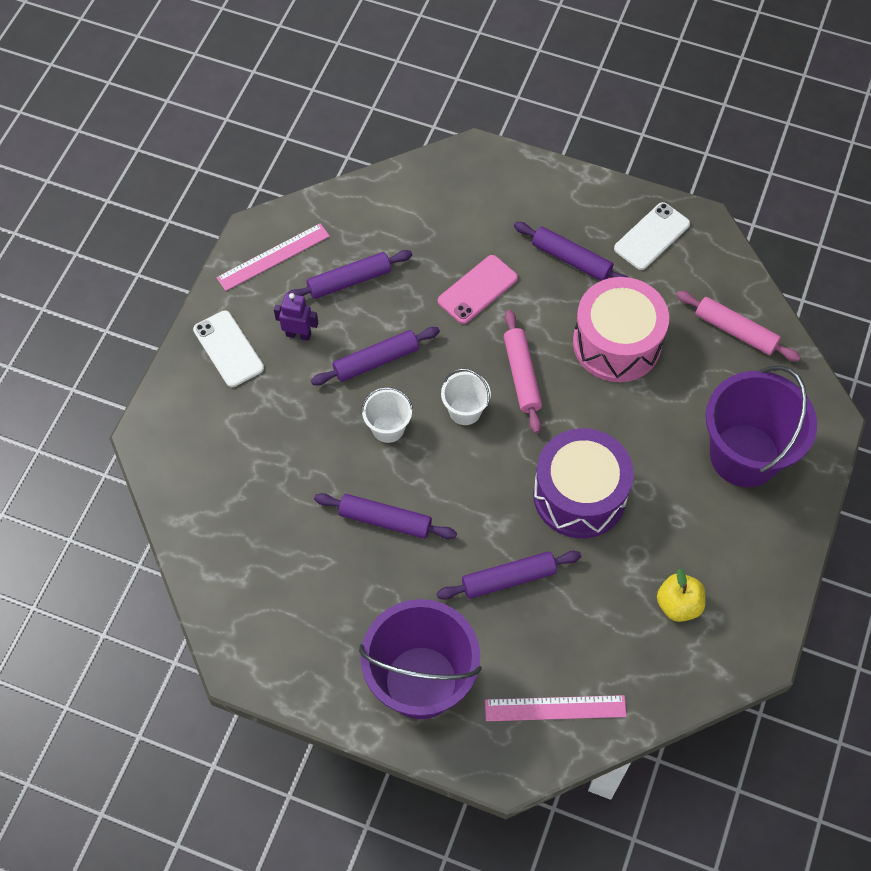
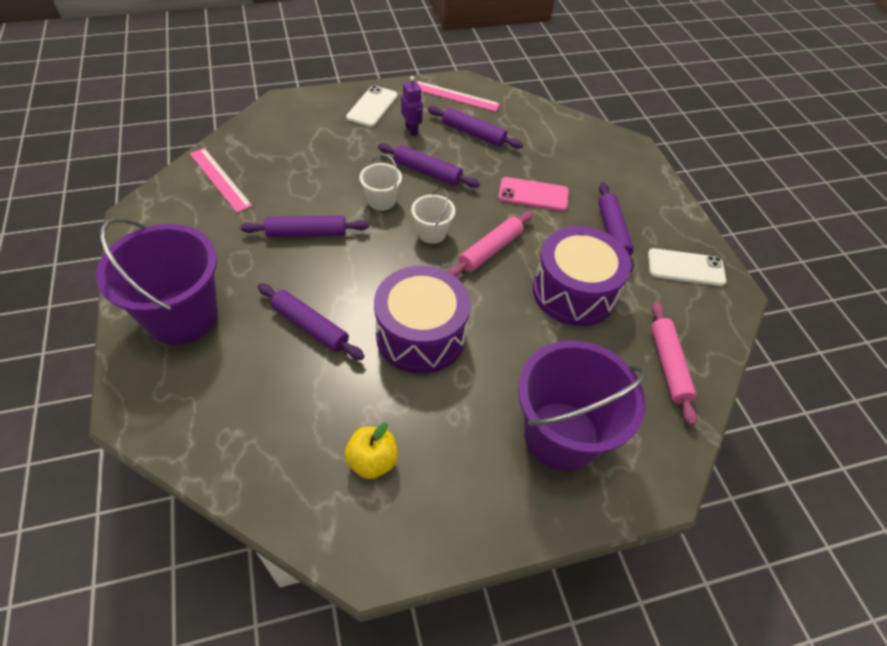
camera: 50 degrees right, 10 degrees down
(385, 520) = (306, 233): purple rolling pin -> purple rolling pin turned 75 degrees counterclockwise
(555, 708) = (209, 418): pink ruler -> pink ruler (220, 179)
(617, 343) = (574, 292): pink drum -> purple drum

